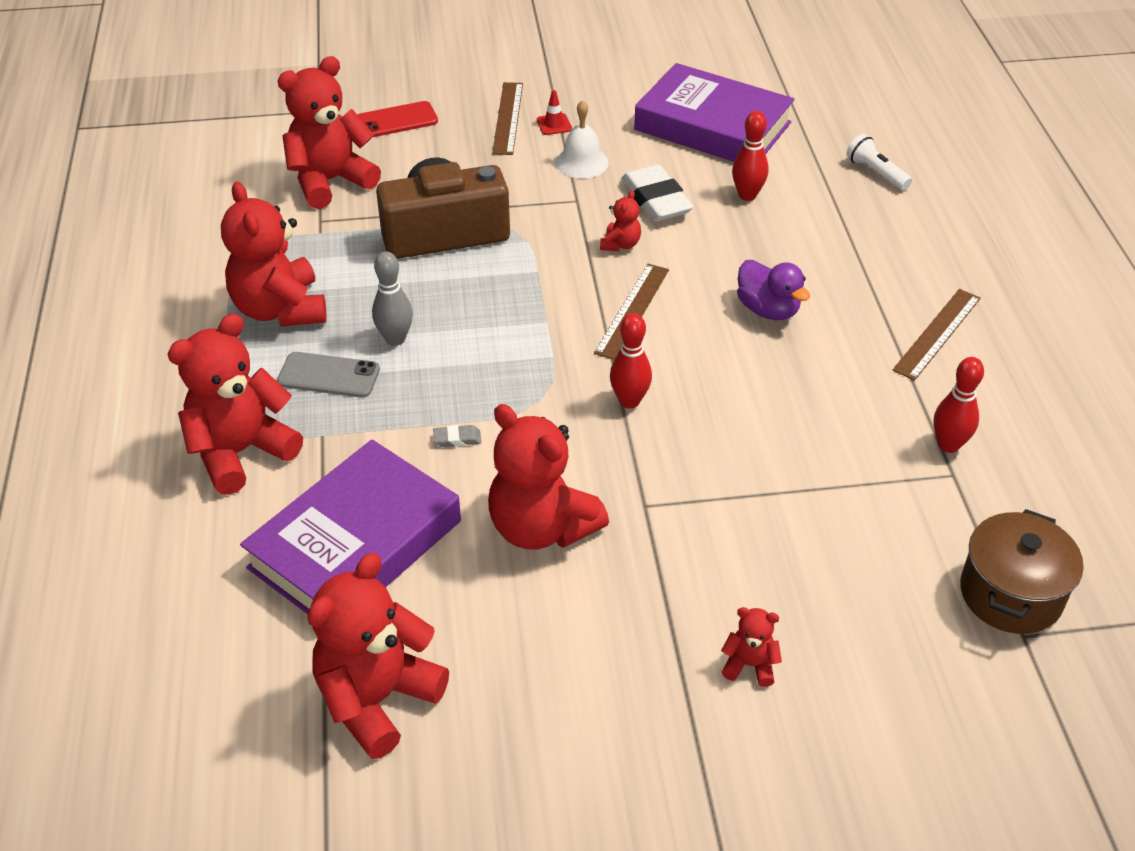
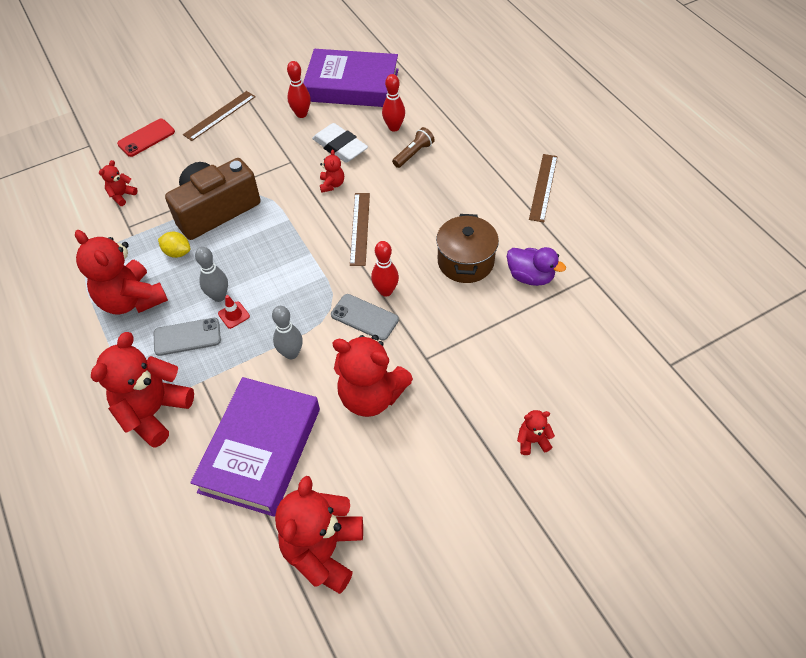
camera: 20 degrees left, 10 degrees up
(330, 181) = (122, 195): red teddy bear -> red teddy bear, size x0.45
(367, 269) = (177, 252): none -> yellow lemon
(457, 439) = (291, 353): grey eraser -> grey bowling pin
(507, 118) = (219, 115): brown ruler -> brown ruler turned 60 degrees clockwise
(554, 124) = (252, 112): red traffic cone -> red traffic cone (234, 315)
(582, 162) = (282, 134): white bell -> none
(582, 425) = (364, 317): none -> grey phone
(759, 236) = (413, 154): none -> brown flashlight
(768, 309) = (440, 202): purple duck -> purple duck (530, 276)
(876, 173) = (463, 90): white flashlight -> none
(948, 445) = (580, 258): red bowling pin -> red bowling pin (301, 114)
(1011, 594) = (653, 341): brown pot -> brown pot (465, 261)

